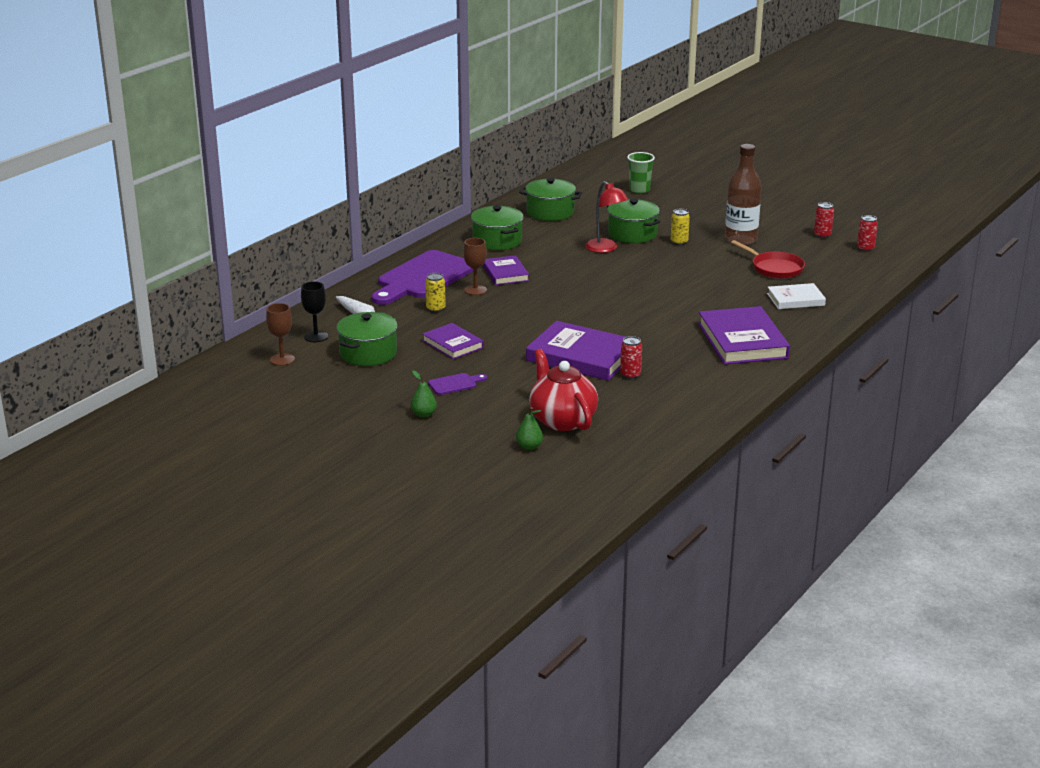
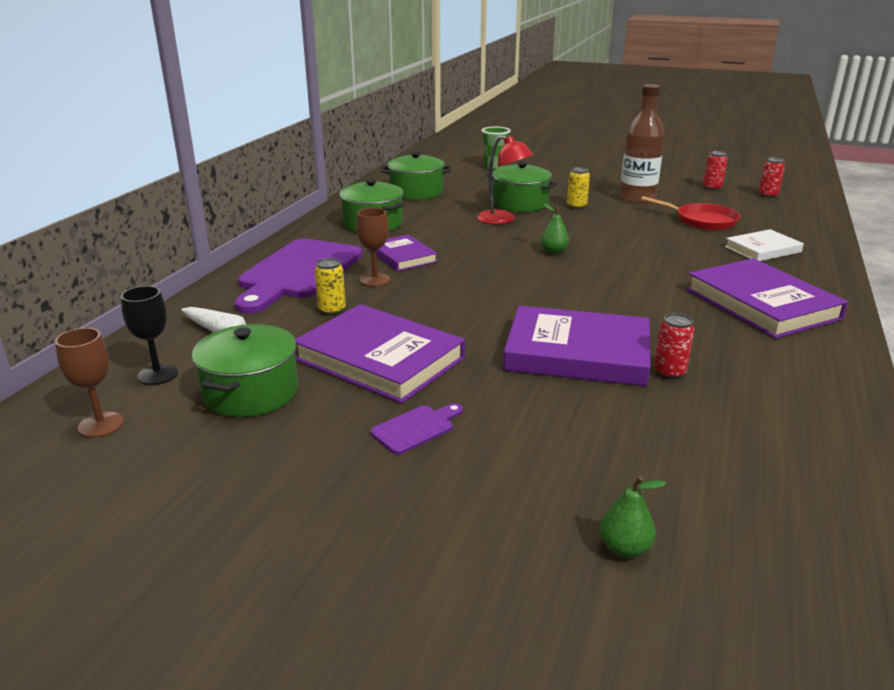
camera: 15 degrees left, 0 degrees up
(423, 414) = (389, 503): green pear -> green pear (554, 252)
(453, 344) = (380, 359): purple book -> purple book, size x1.74
(562, 420) = (637, 474): red teapot -> none

